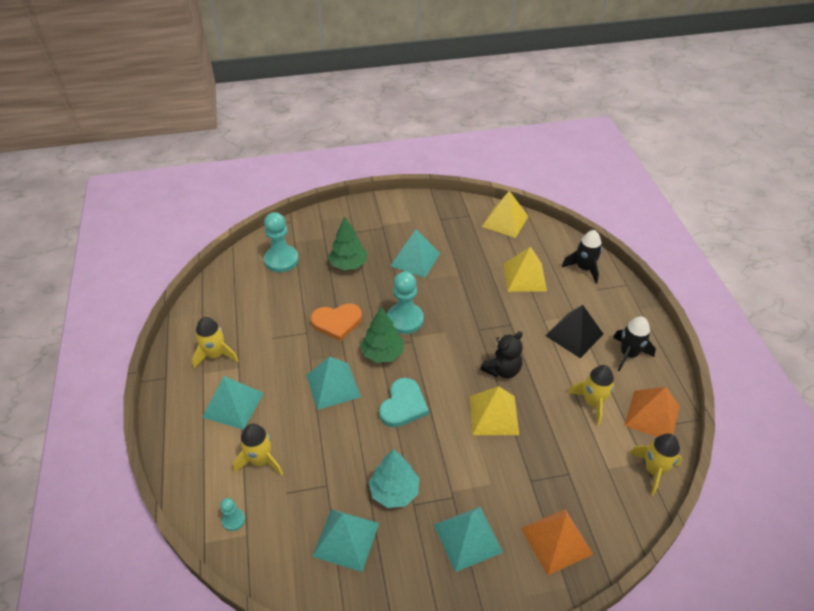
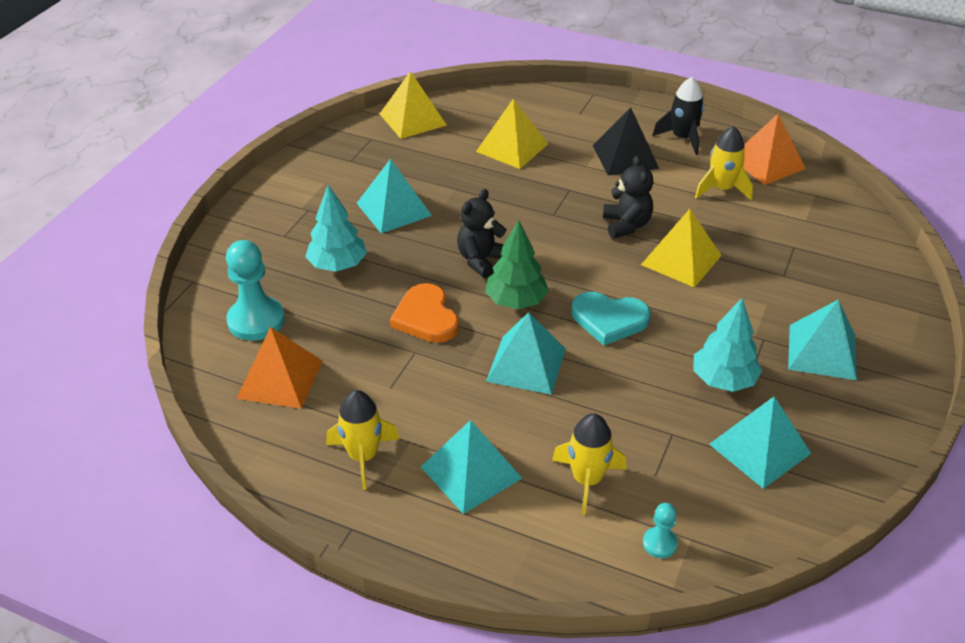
camera: 55 degrees left, 5 degrees down
(337, 322) = (426, 317): orange heart -> orange heart turned 135 degrees clockwise
(348, 264) = (338, 265): green tree -> turquoise tree
(403, 405) = (609, 319): turquoise heart -> turquoise heart turned 135 degrees clockwise
(405, 319) = (481, 260): turquoise pawn -> black teddy bear
(556, 541) = (865, 293): orange pyramid -> orange pyramid (280, 379)
(584, 268) = (543, 106): black rocket -> none
(653, 470) = (829, 194): yellow rocket -> none

